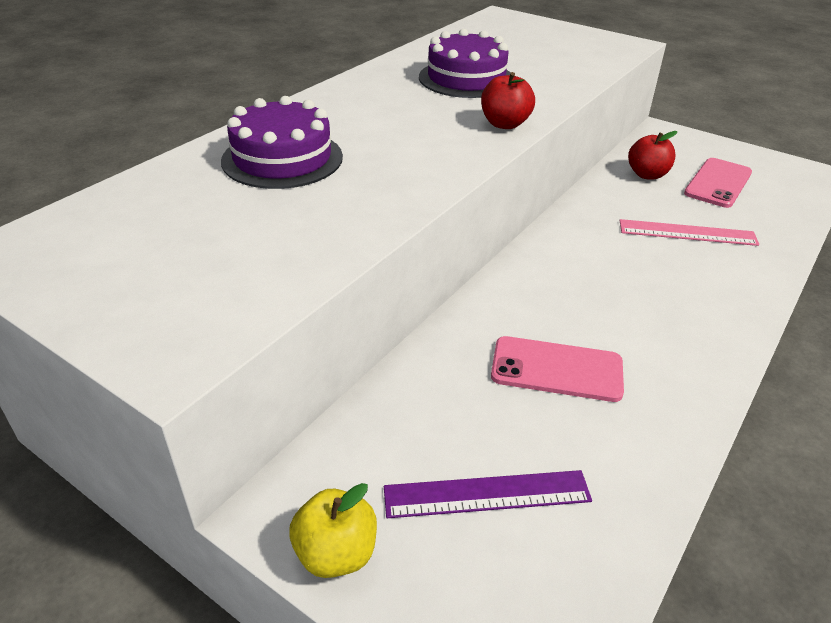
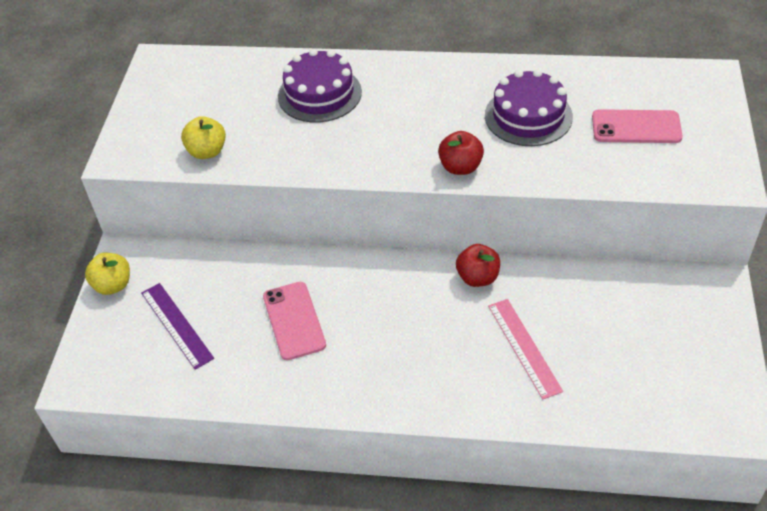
camera: 65 degrees right, 10 degrees up
(278, 267) = (207, 152): none -> yellow apple
(647, 175) = (608, 296): red apple -> red apple (477, 277)
(718, 183) = (639, 349): pink phone -> pink phone (636, 127)

